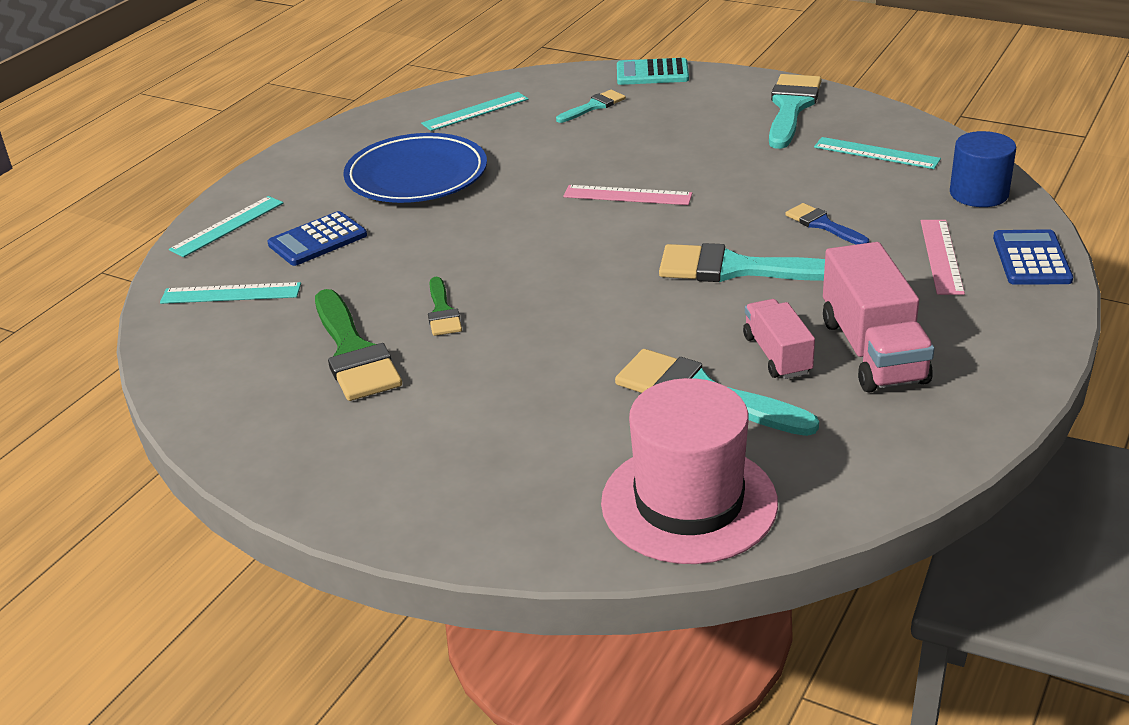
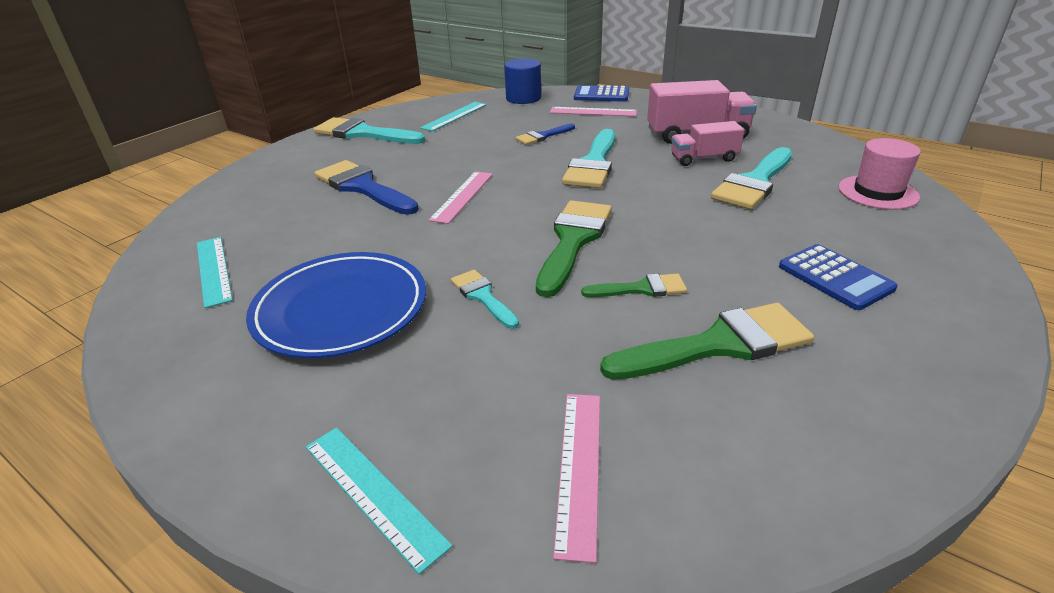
camera: 85 degrees left, 0 degrees up
(231, 293) = (579, 468): turquoise ruler -> pink ruler
(317, 240) = (461, 386): blue calculator -> blue calculator (835, 277)
(533, 269) = (573, 240): none -> green brush
(594, 106) = (277, 205): turquoise brush -> turquoise brush (482, 296)
(640, 138) = (362, 187): none -> blue brush
(652, 73) = (239, 177): turquoise calculator -> none
(689, 502) = (878, 192): pink hat -> pink hat, size x0.63

